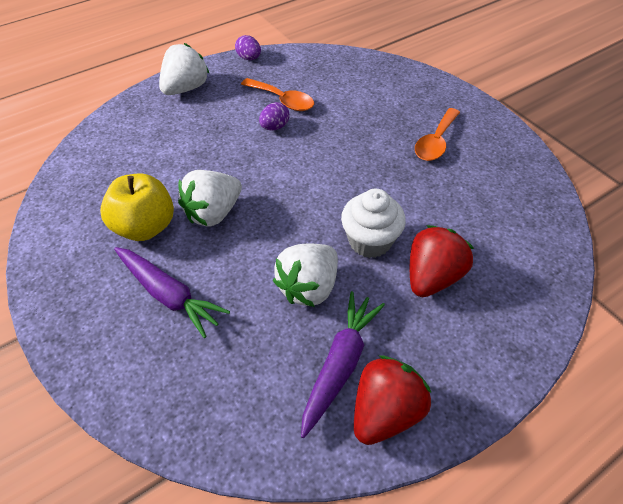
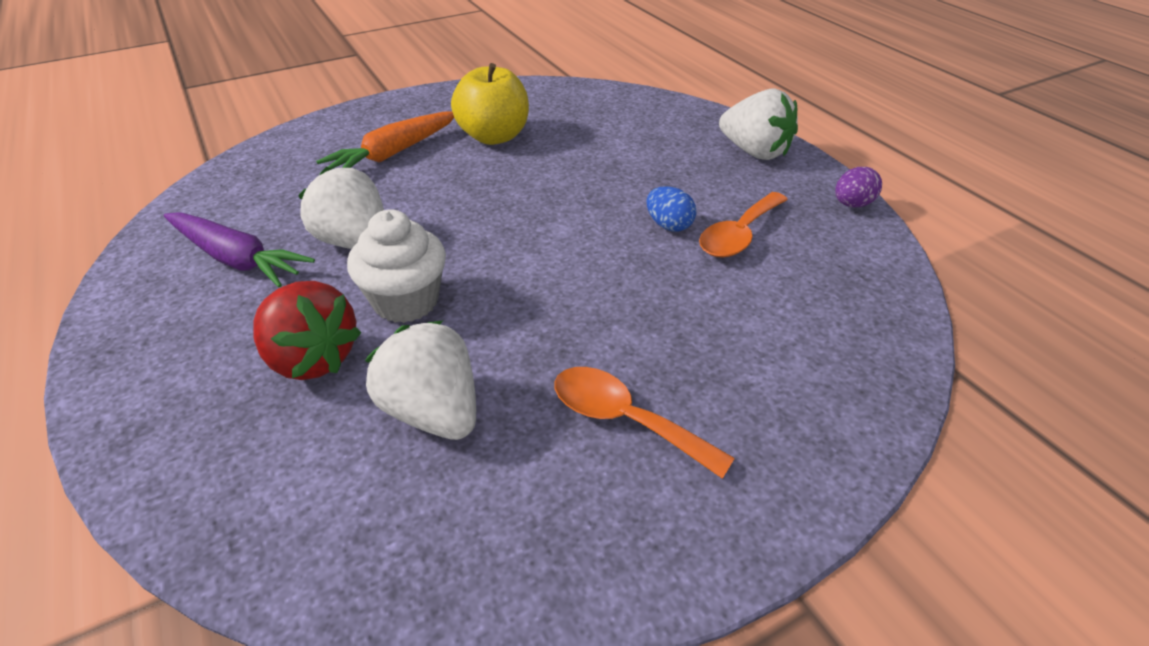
camera: 95 degrees right, 10 degrees down
(169, 294) = (394, 153): purple carrot -> orange carrot
(213, 213) = (502, 177): white strawberry -> white strawberry (433, 411)
(274, 127) = (669, 225): purple egg -> blue egg
(385, 411) = (156, 287): red strawberry -> none

